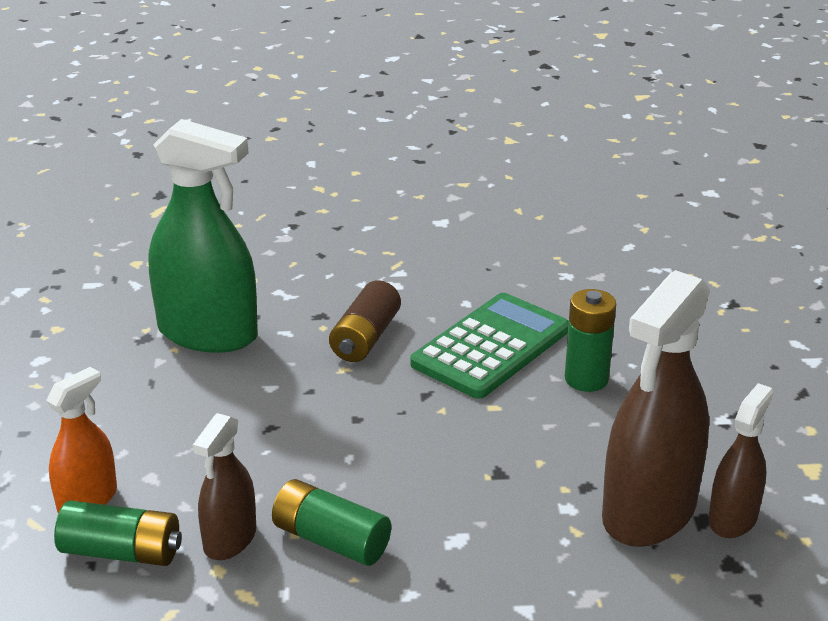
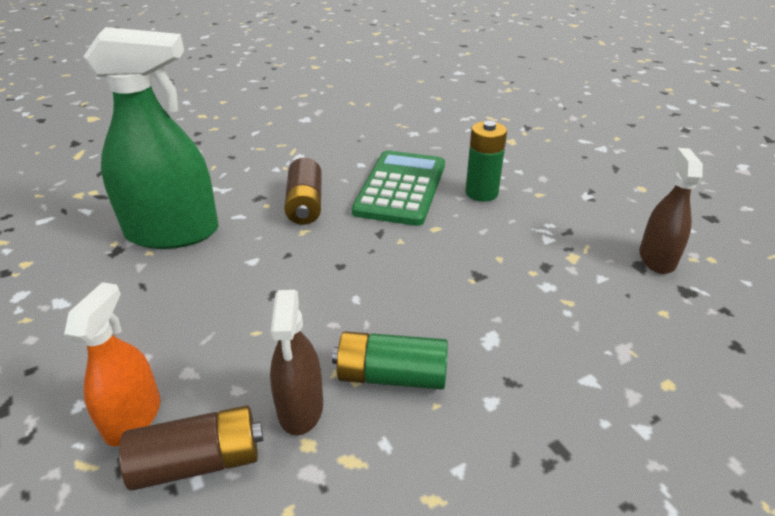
camera: 25 degrees left, 5 degrees up
(121, 552) = (198, 462): green battery -> brown battery
(649, 511) = (602, 271): brown spray bottle -> none

